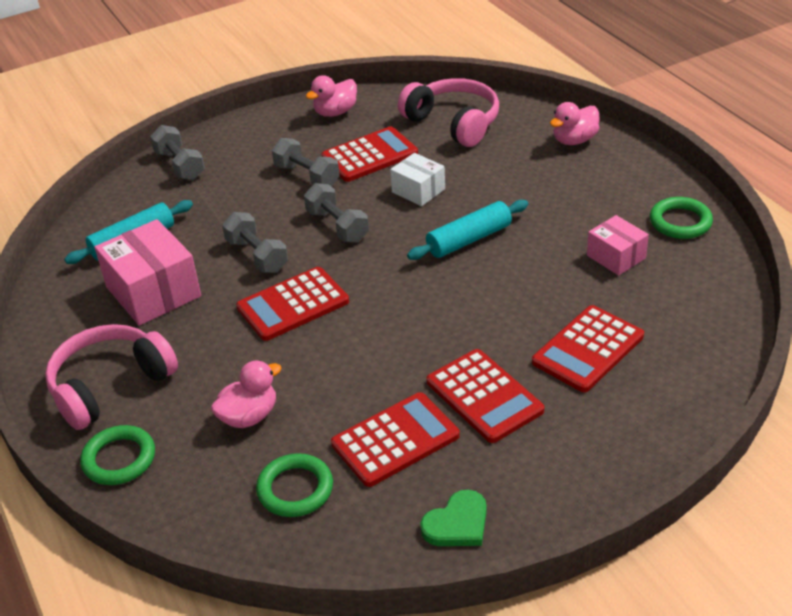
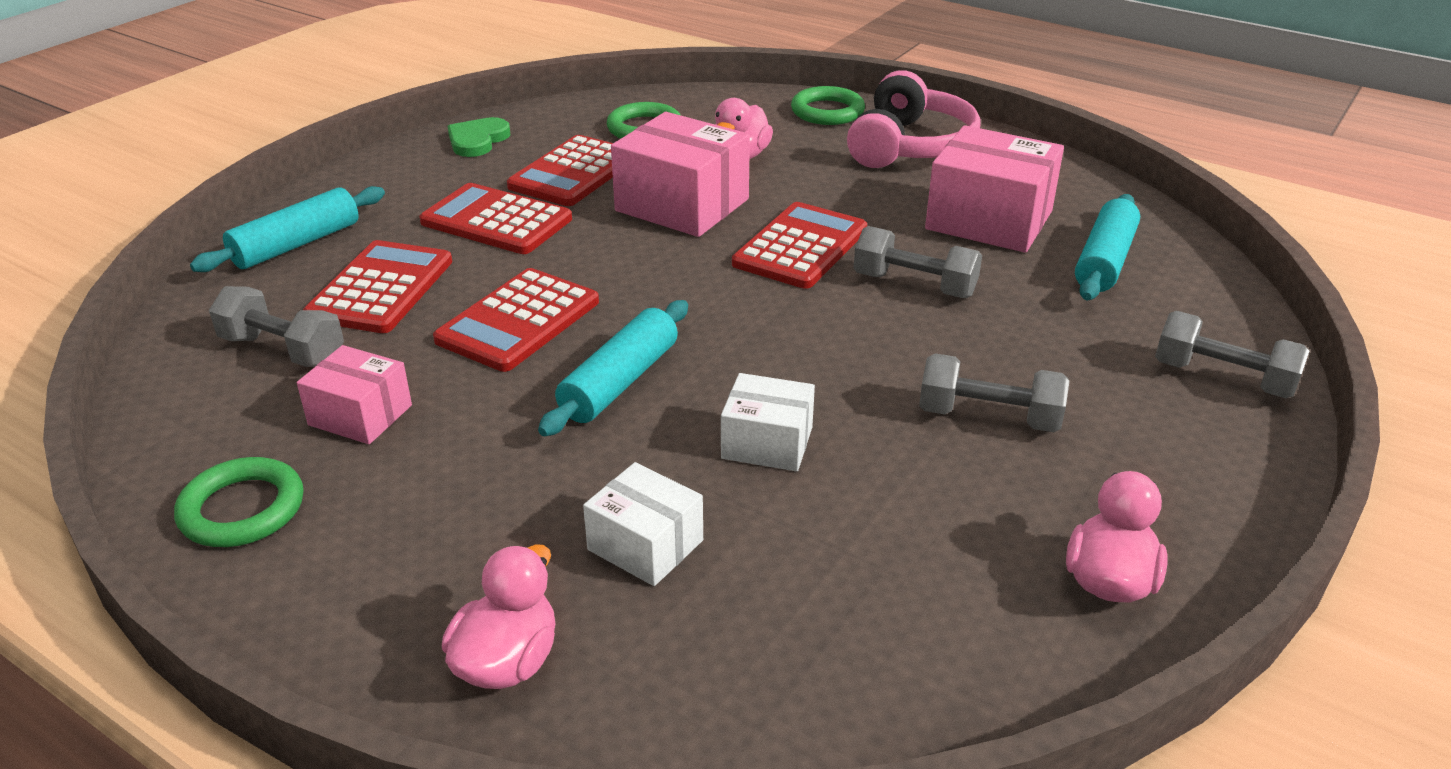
camera: 150 degrees right, 5 degrees down
(337, 226) = (845, 350): grey dumbbell -> grey dumbbell (283, 350)
(338, 371) = (682, 205): none -> pink box
(370, 155) = (922, 490): red calculator -> red calculator (518, 321)
(454, 123) = (821, 631): pink headphones -> none
(501, 164) = (645, 545): none -> white box
(646, 416) = (296, 244): none -> turquoise rolling pin

